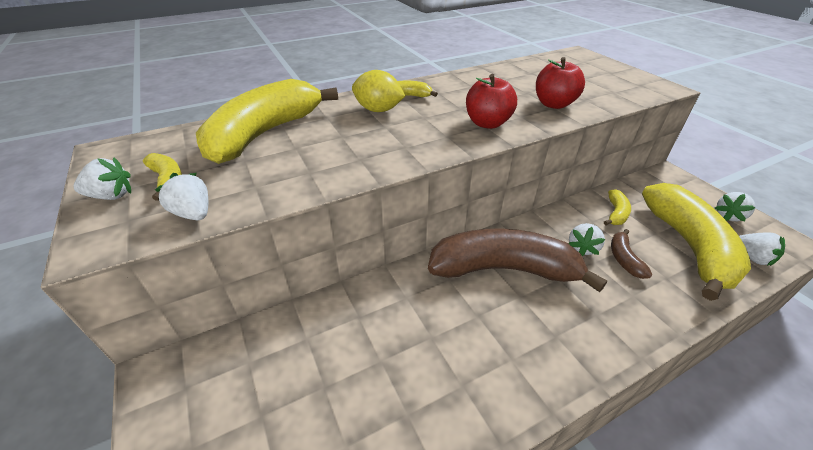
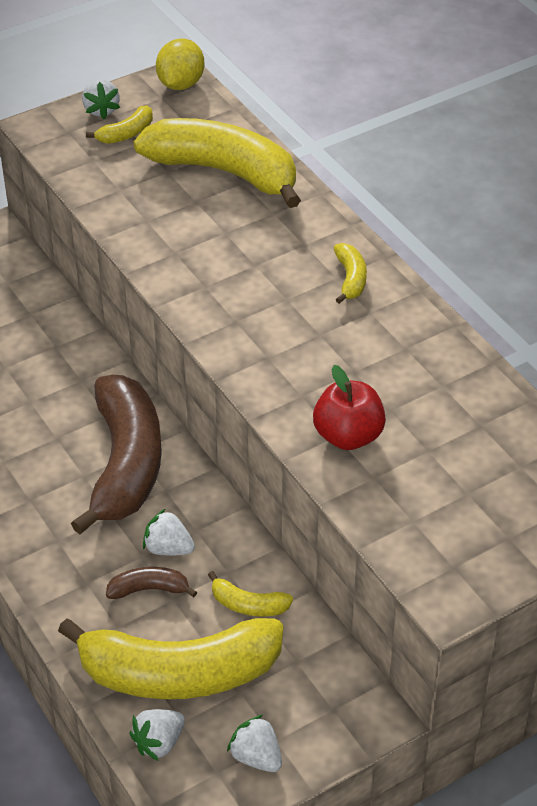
camera: 85 degrees right, 5 degrees up
(194, 213) = (76, 165): white strawberry -> none
(378, 110) = (300, 255): yellow lemon -> yellow lemon (180, 84)
(487, 123) = (274, 359): red apple -> none

